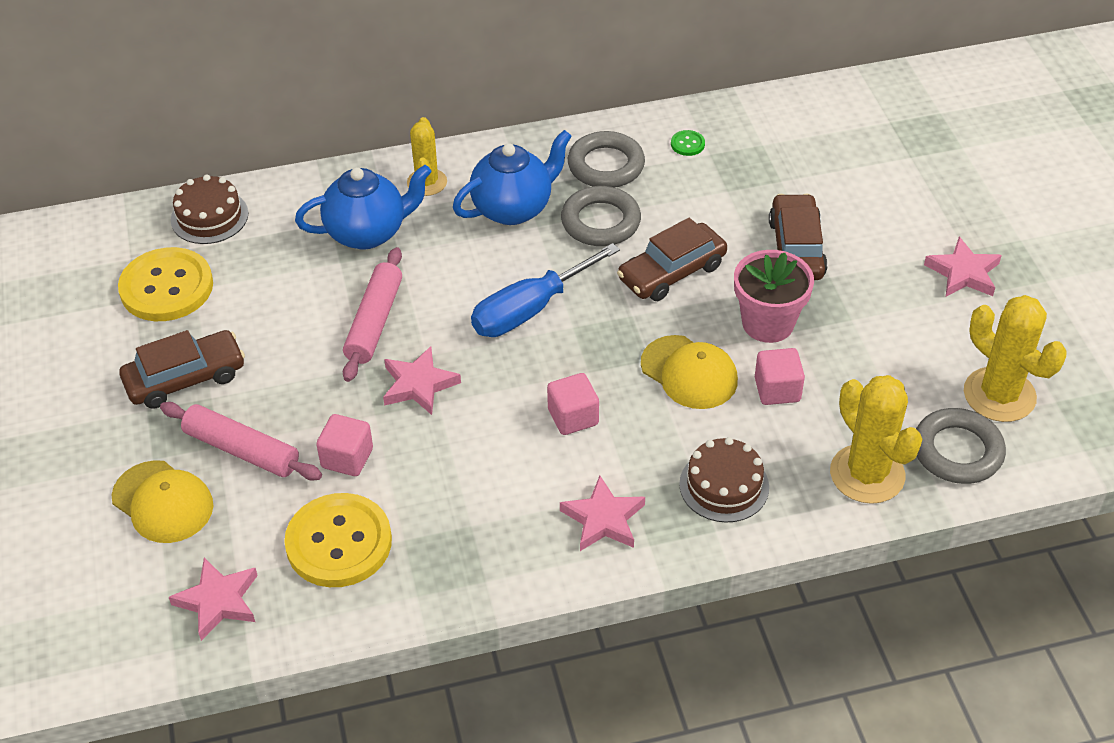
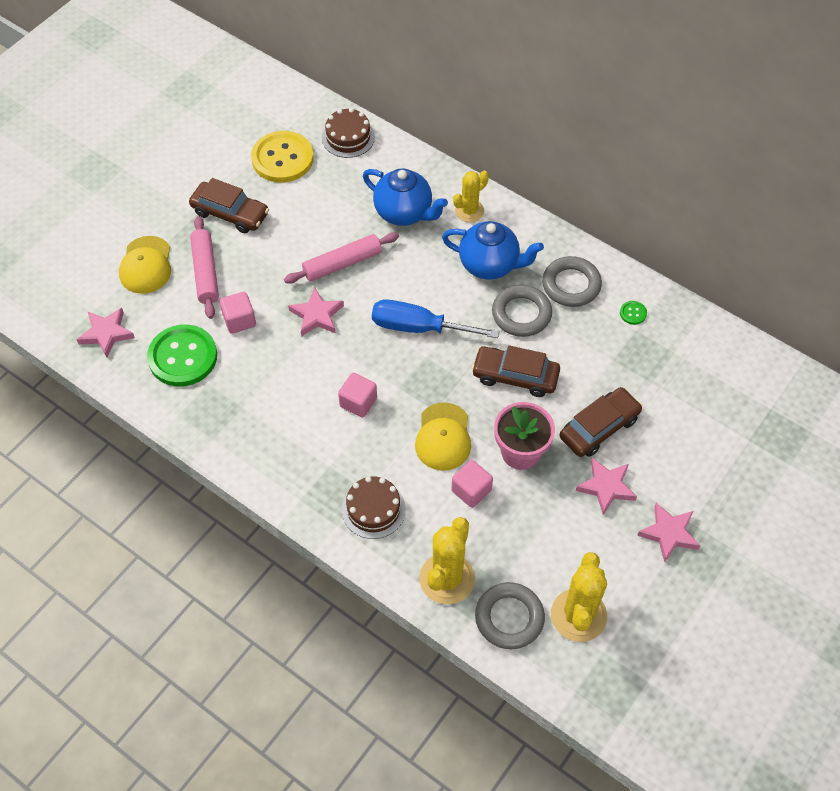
camera: 50 degrees right, 10 degrees up
(339, 543) = (183, 357): yellow button -> green button
(603, 519) = (299, 465): pink star -> pink star (606, 487)

